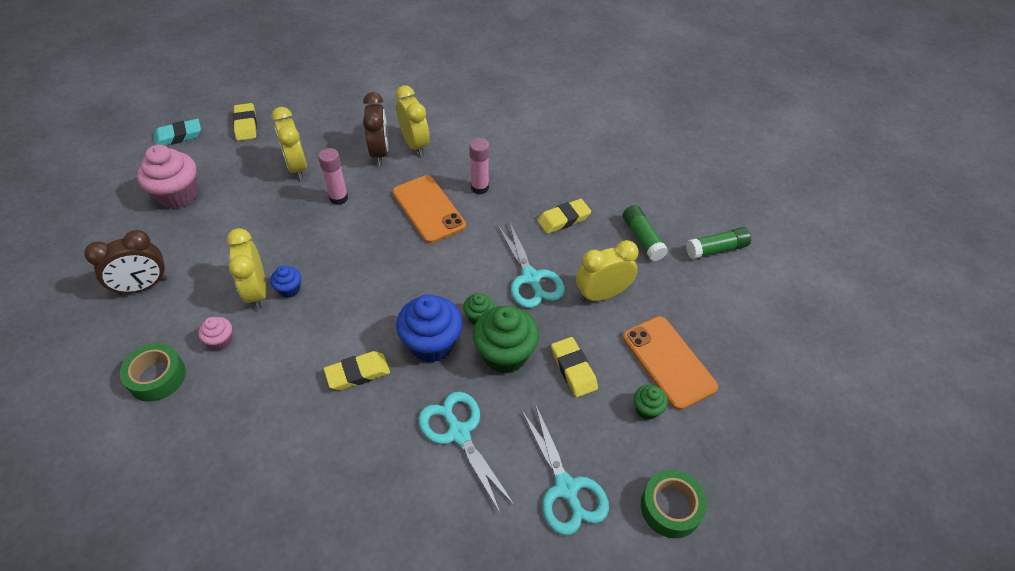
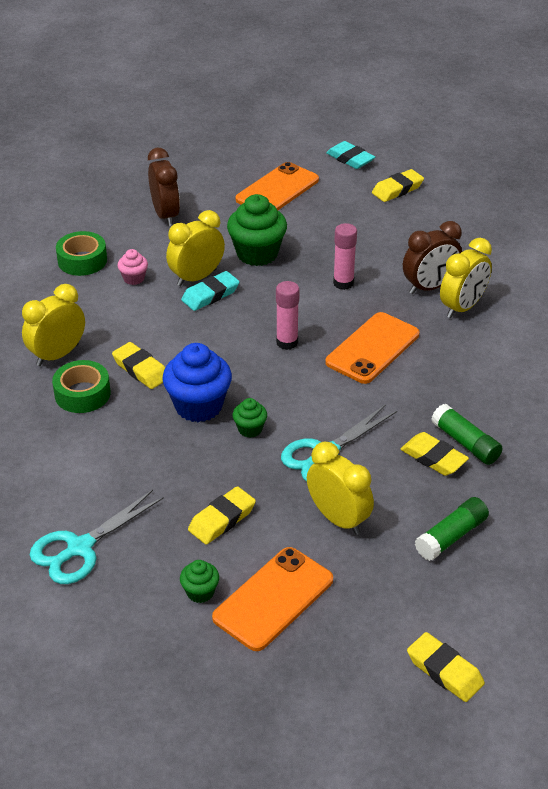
camera: 70 degrees right, 10 degrees down
(143, 286) = (166, 215): brown clock -> brown clock turned 150 degrees counterclockwise
(178, 195) = (277, 190): pink cupcake -> orange phone
(289, 289) = (210, 295): blue cupcake -> turquoise eraser
(297, 167) = (365, 242): yellow clock -> yellow clock (57, 355)
(459, 433) = (108, 455): turquoise scissors -> none
(480, 188) = (433, 376): pink glue stick -> pink glue stick (287, 342)
(505, 354) = (213, 462): green cupcake -> green cupcake (257, 254)
(670, 507) = (90, 635): green tape -> green tape (82, 394)
(716, 249) = (482, 614): green glue stick -> green glue stick (465, 443)
(759, 286) = (445, 671): none -> yellow eraser

